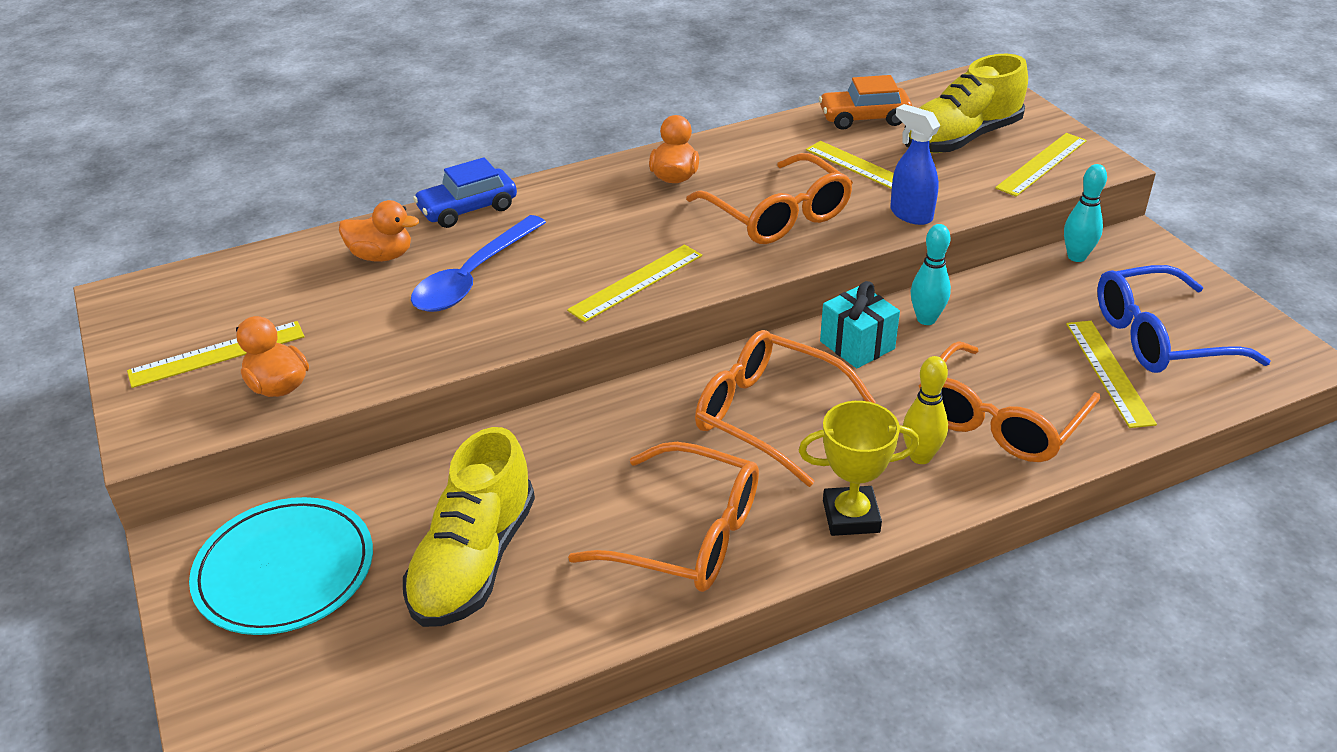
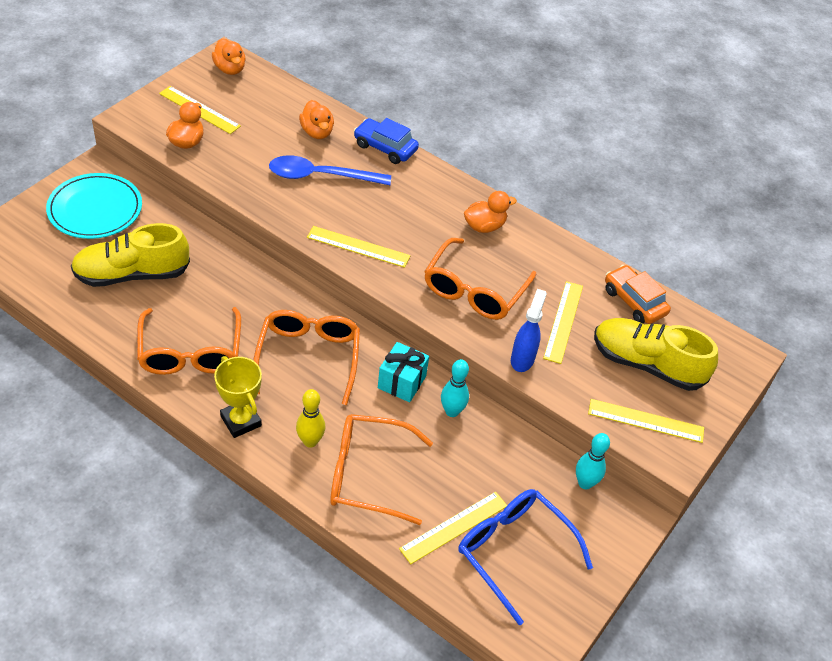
camera: 55 degrees right, 10 degrees up
(158, 299) = (230, 69): none -> orange duck

